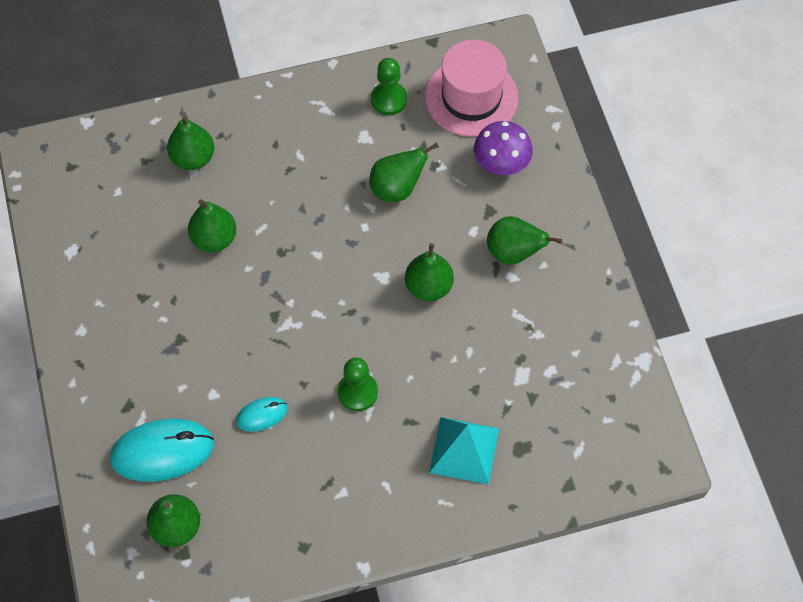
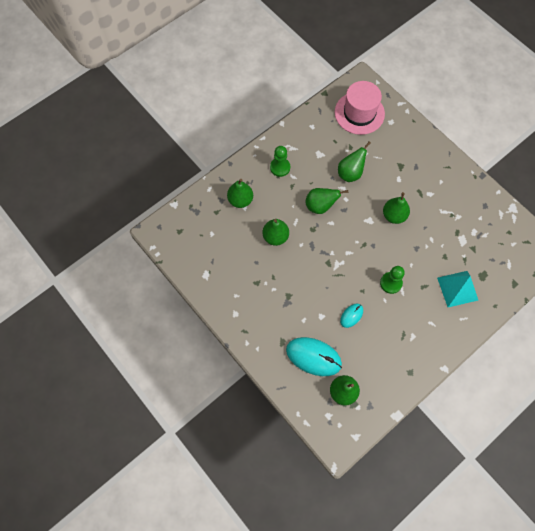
camera: 25 degrees left, 5 degrees up
(162, 451) = (313, 357): turquoise mouse -> turquoise mouse turned 60 degrees clockwise
(389, 99) = (320, 130): green pawn -> green pawn (280, 167)
(501, 163) = (392, 140): purple mushroom -> none
(514, 253) = (424, 181): green pear -> green pear (320, 206)

